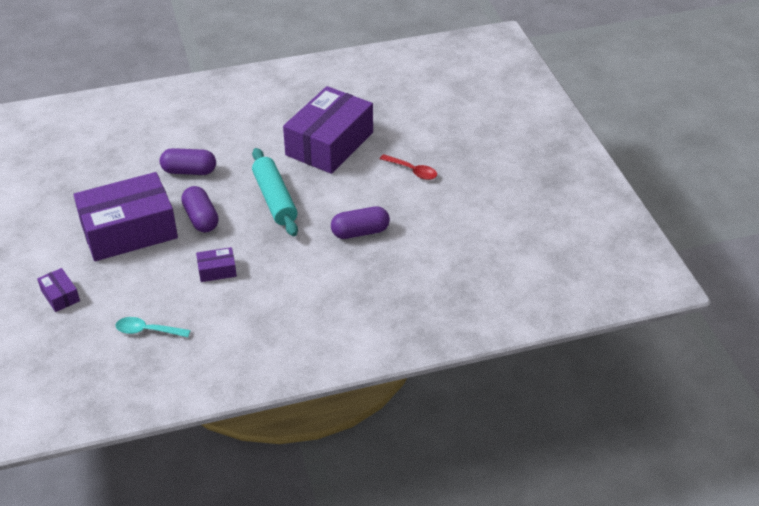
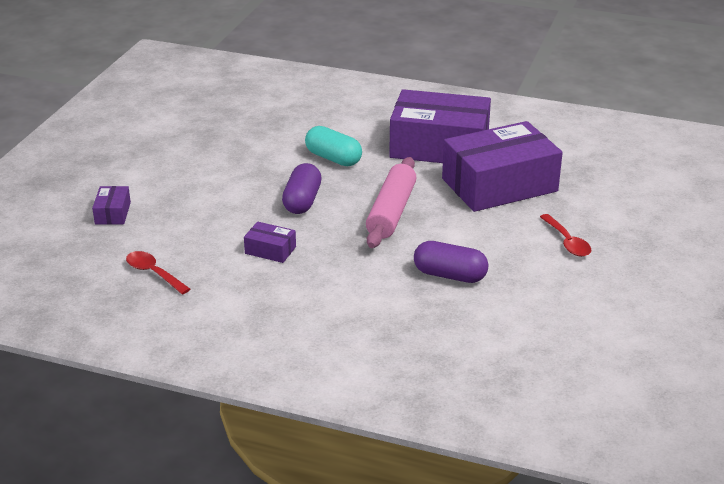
camera: 35 degrees right, 10 degrees down
(129, 231) = (226, 186): purple box -> purple box (439, 146)
(147, 331) = (153, 273): turquoise spoon -> red spoon
(189, 171) = (333, 158): purple capsule -> turquoise capsule
(274, 199) = (391, 212): turquoise rolling pin -> pink rolling pin

